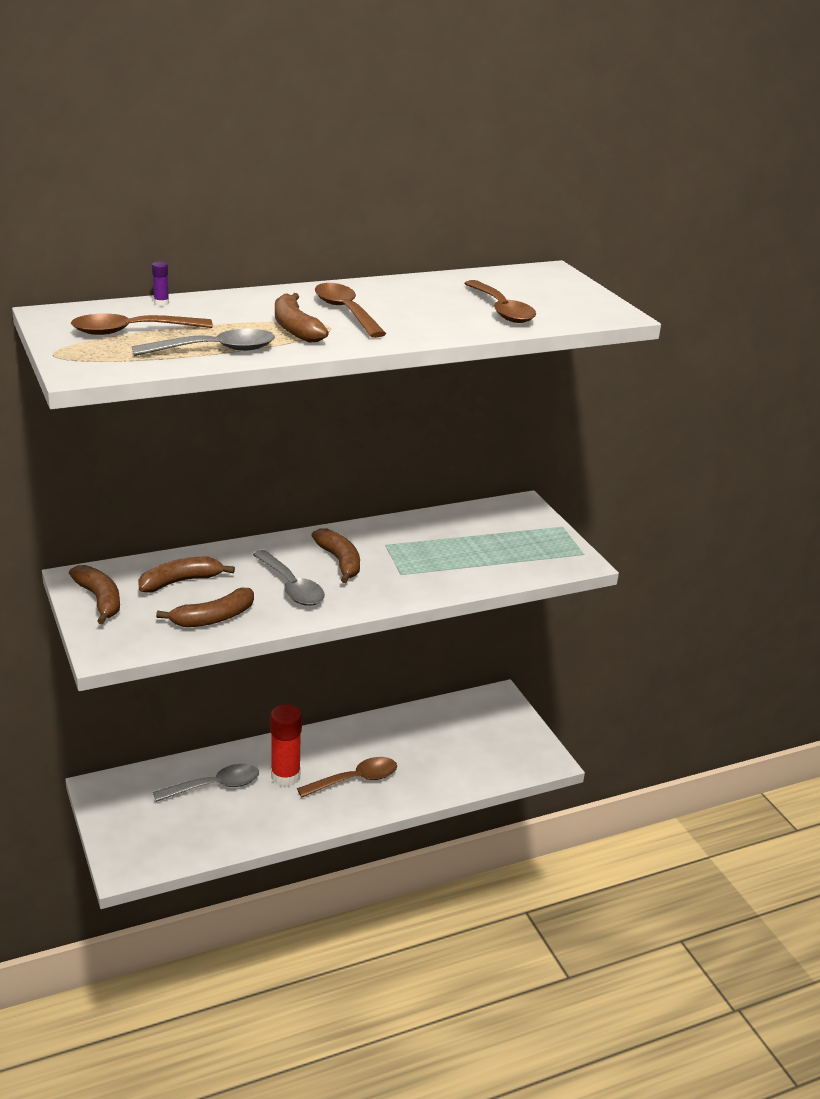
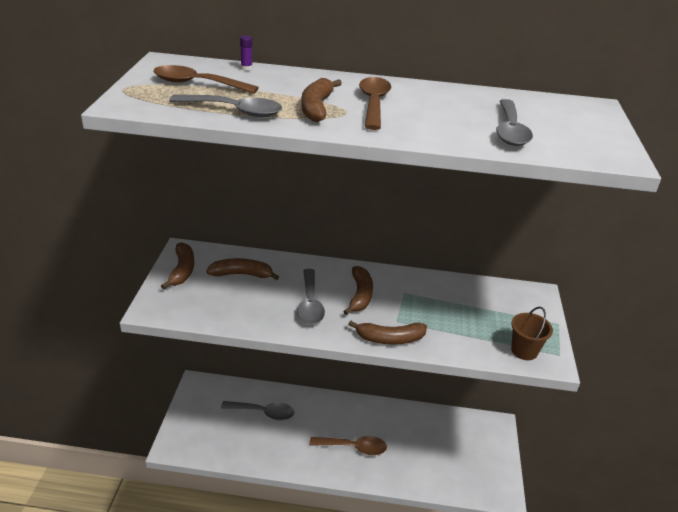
camera: 30 degrees right, 5 degrees up
(213, 618) = (238, 309): brown banana -> brown banana (390, 339)
(285, 776) = (310, 424): red glue stick -> none
(501, 310) = (510, 130): brown spoon -> grey spoon
(549, 561) = (524, 351): none -> brown bucket

